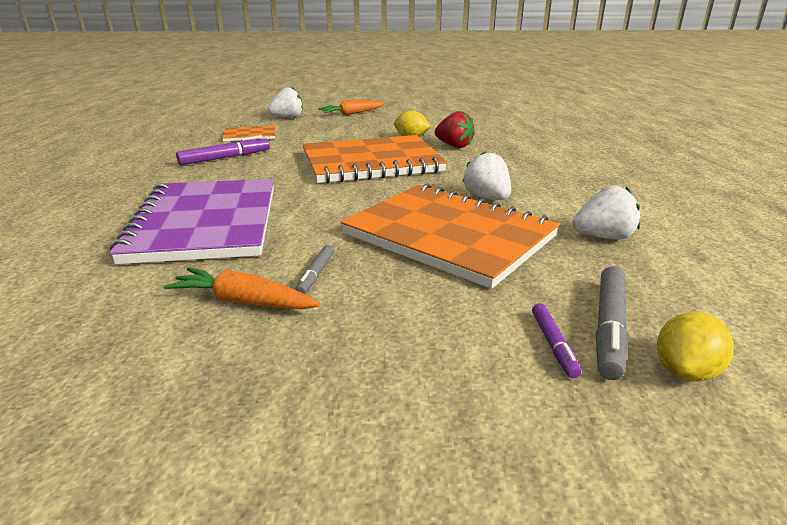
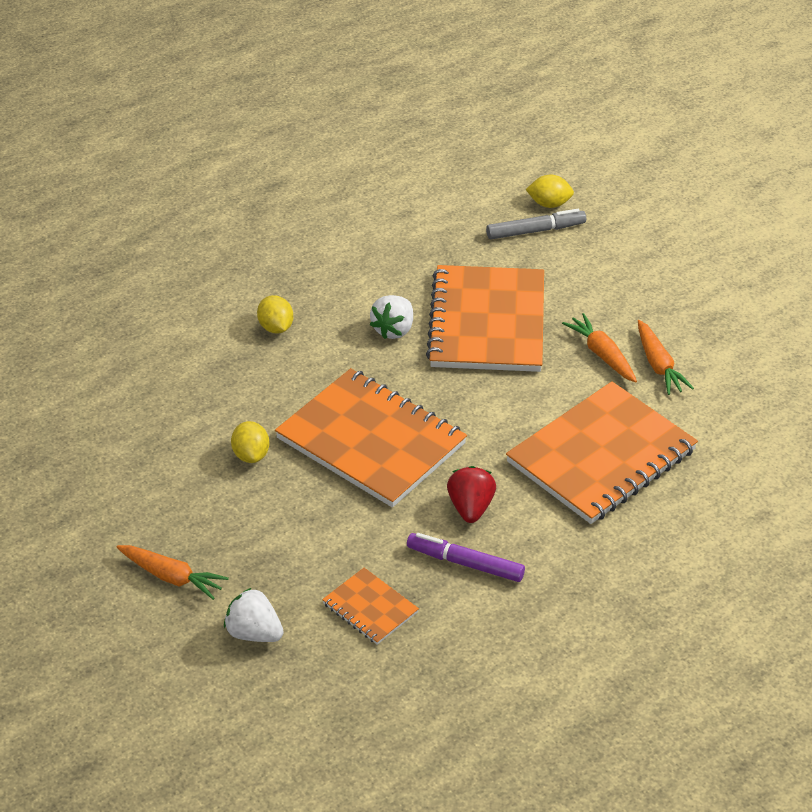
camera: 125 degrees left, 15 degrees up
(205, 223) = (601, 456): purple notebook -> orange notebook
(316, 275) = (602, 354): grey marker -> orange carrot
(454, 146) = (253, 407): red strawberry -> red strawberry (470, 508)
(536, 166) = (276, 327): none -> yellow lemon
(553, 345) = (571, 244): purple marker -> none
(603, 237) = (415, 254): white strawberry -> none

